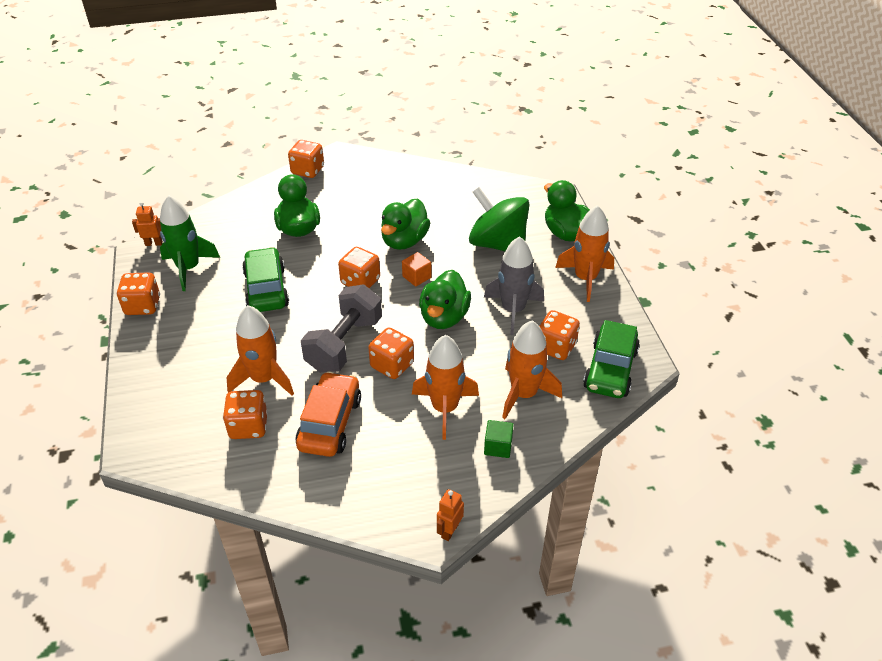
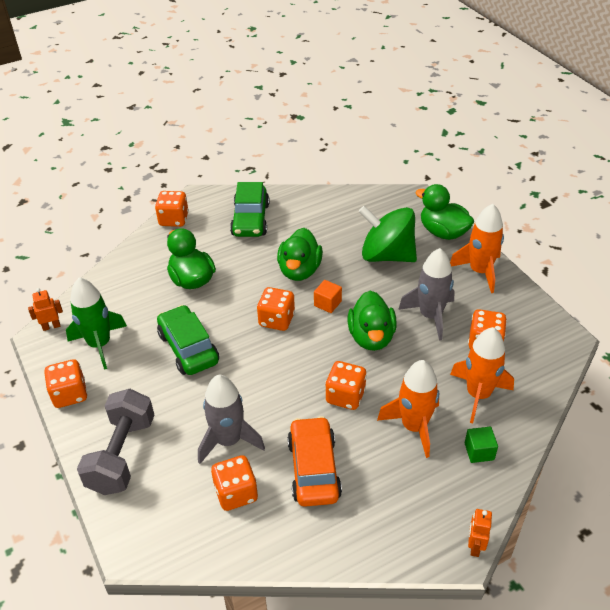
camera: 15 degrees left, 0 degrees up
(264, 379) = (228, 440): orange rocket -> grey rocket
(344, 344) = (290, 386): grey dumbbell -> grey dumbbell (122, 455)
(610, 369) = (541, 352): green car -> green car (250, 220)

